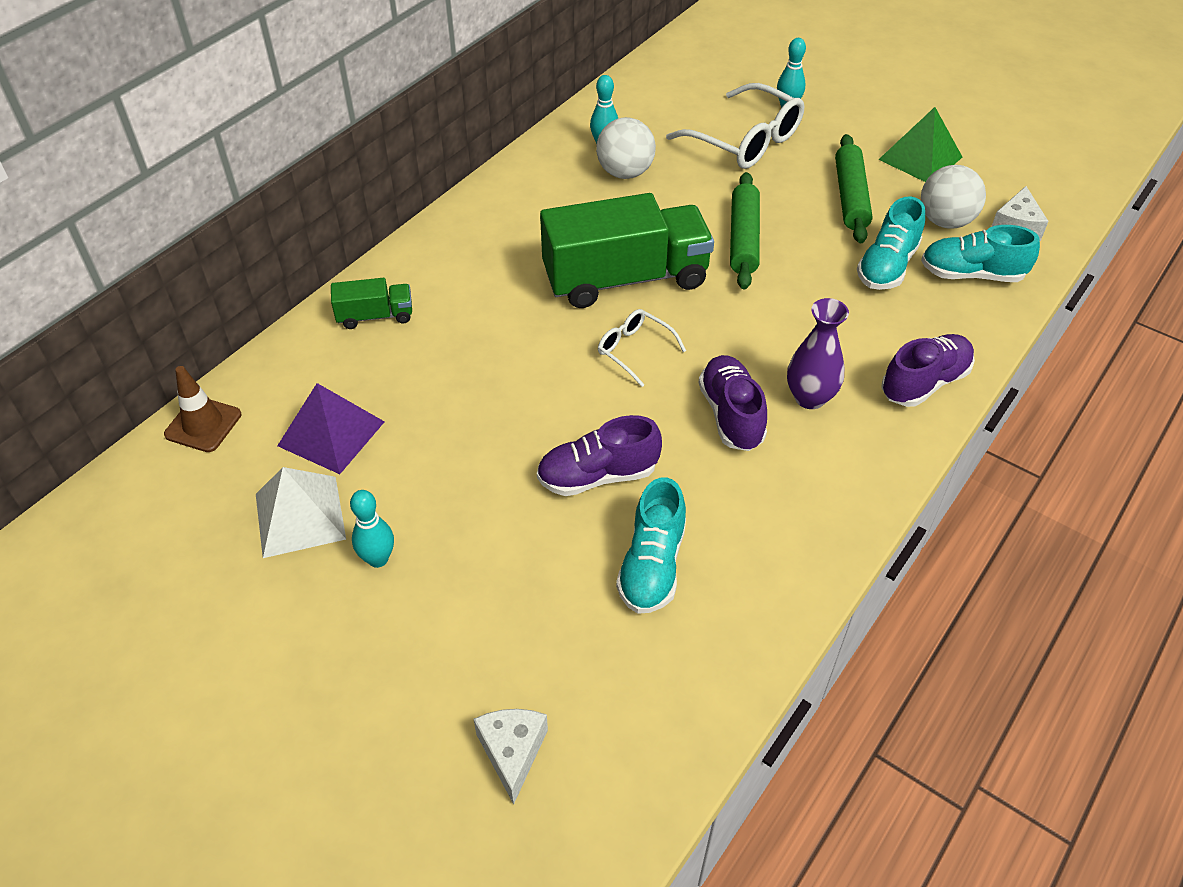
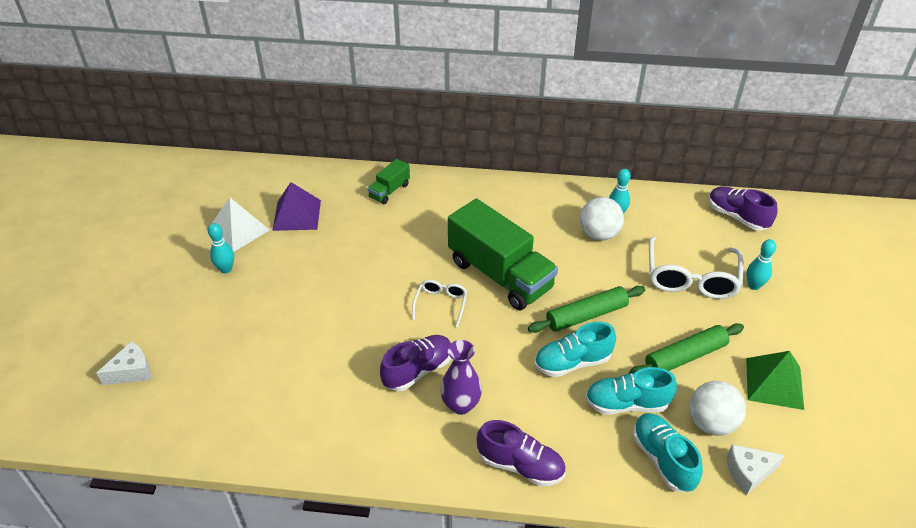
camera: 60 degrees right, 5 degrees down
(203, 424) = (276, 171): brown traffic cone -> none
(375, 316) = (389, 191): green truck -> green truck turned 75 degrees clockwise
(598, 476) = (330, 329): purple shoe -> purple shoe (737, 217)
(652, 565) = (278, 379): turquoise shoe -> turquoise shoe (572, 362)

